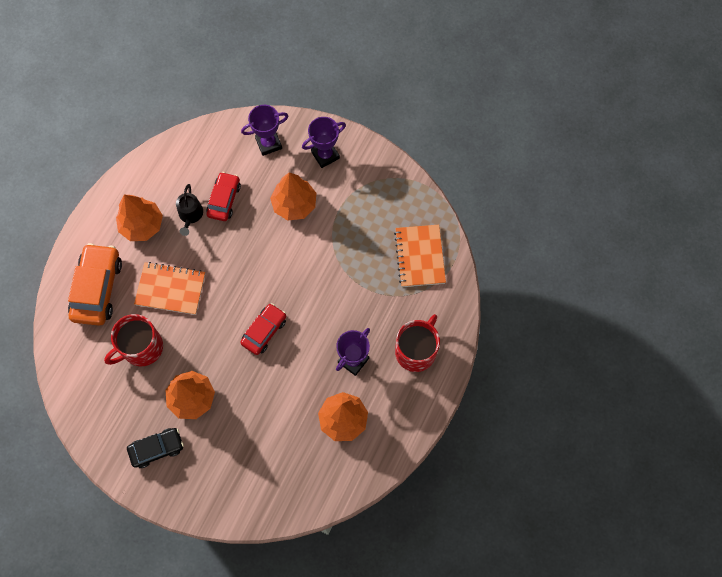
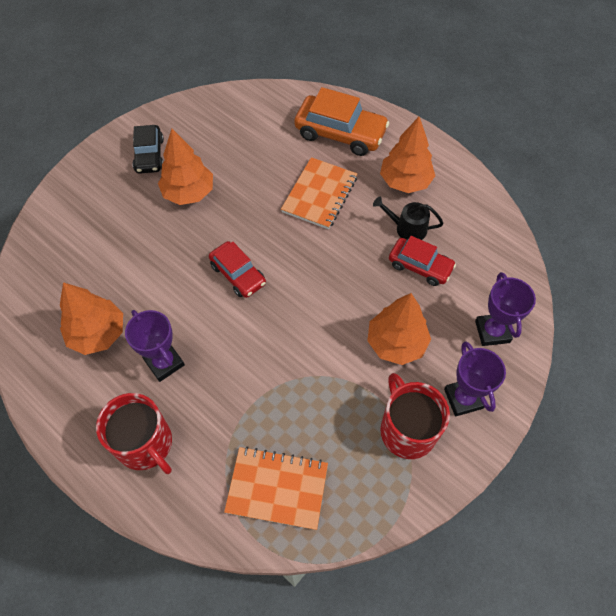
camera: 105 degrees right, 10 degrees down
(141, 348) = (261, 159): red mug -> red mug (407, 430)

